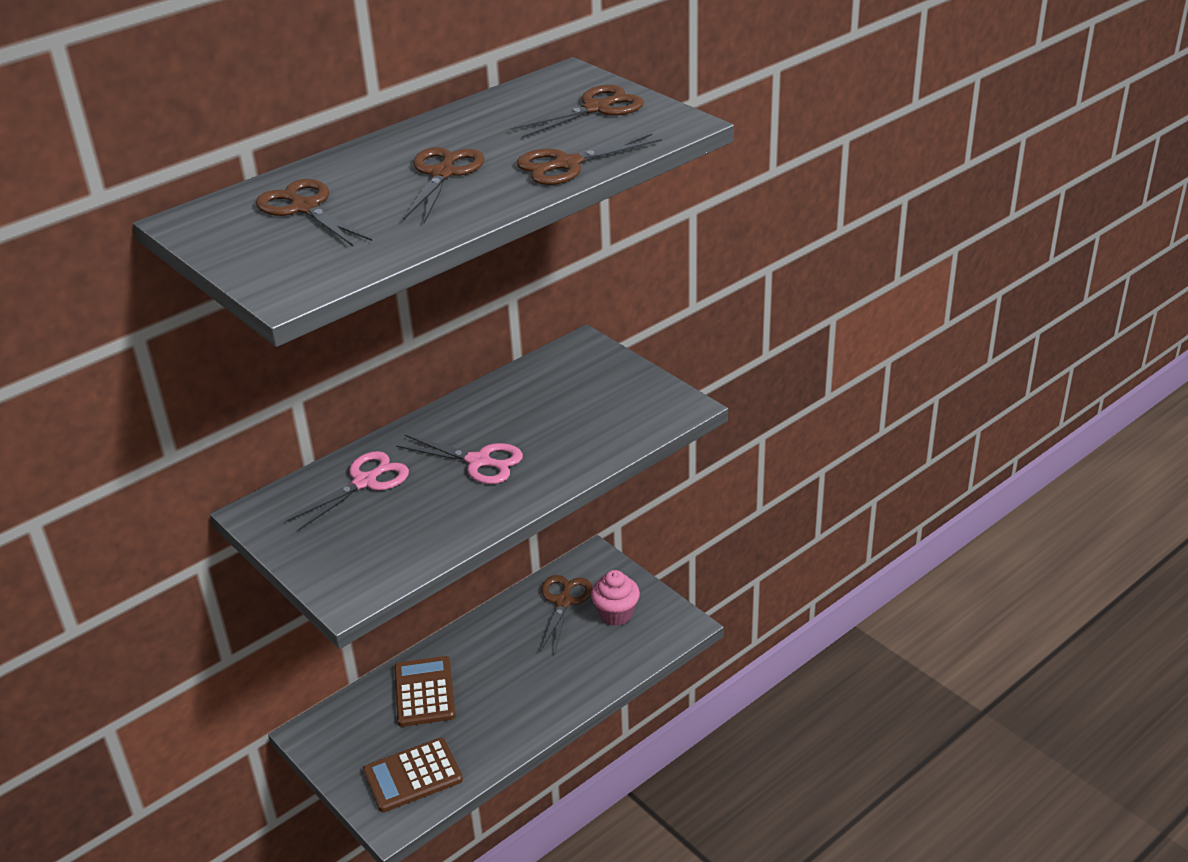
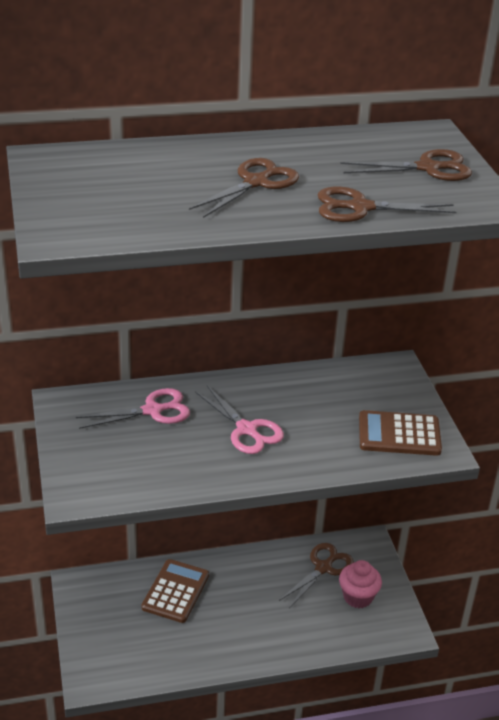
camera: 25 degrees right, 0 degrees up
(305, 208) = (130, 175): brown scissors -> none
(413, 776) = (126, 653): brown calculator -> brown calculator (399, 434)

